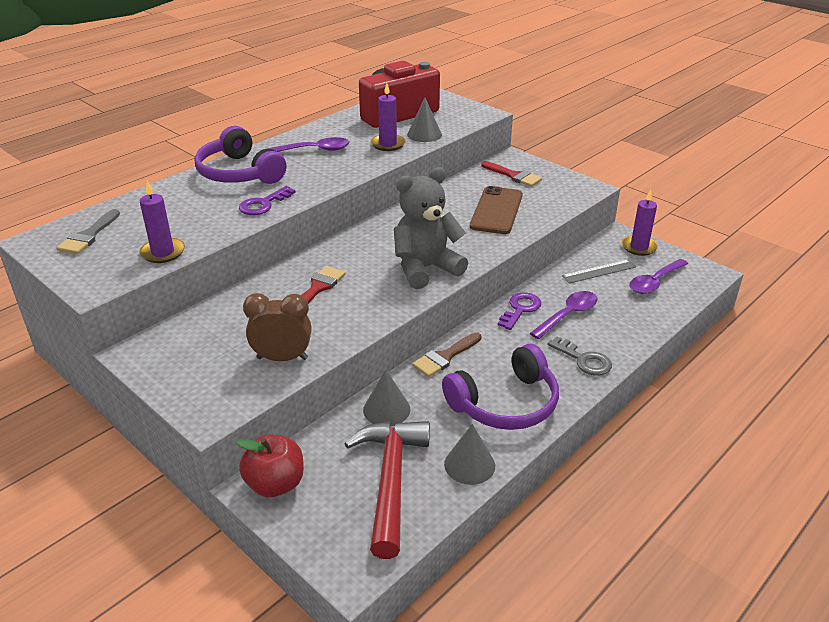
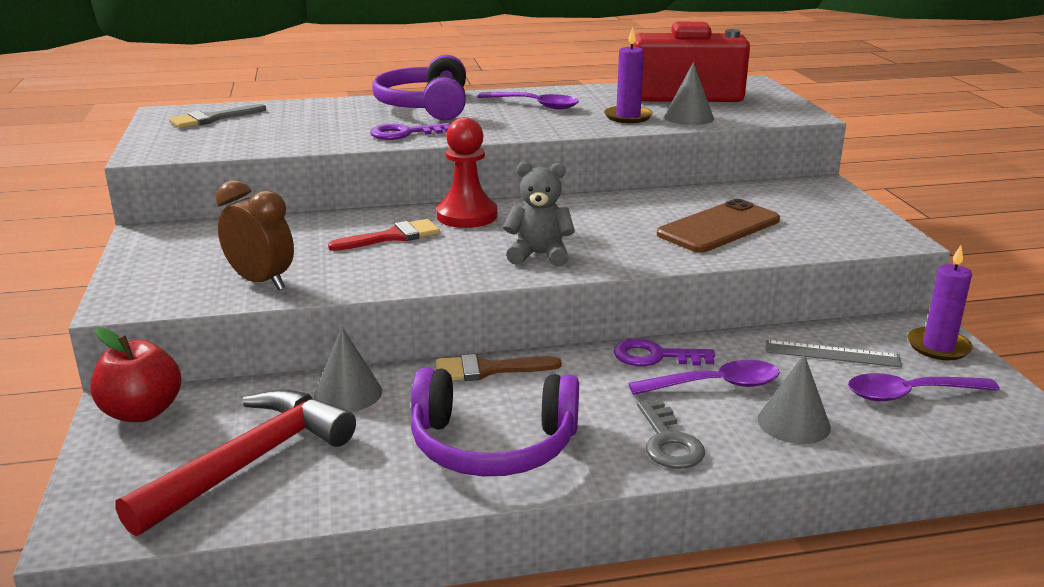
camera: 35 degrees right, 10 degrees down
(163, 252) = (247, 145): purple candle -> none
(342, 253) = (467, 216): none -> red pawn
(425, 269) = (539, 255): grey teddy bear -> grey teddy bear, size x0.63
(469, 465) = (357, 488): grey cone -> grey cone (793, 423)
(514, 176) = (797, 201): red brush -> none
(520, 309) = (655, 356): purple key -> purple key turned 150 degrees counterclockwise

